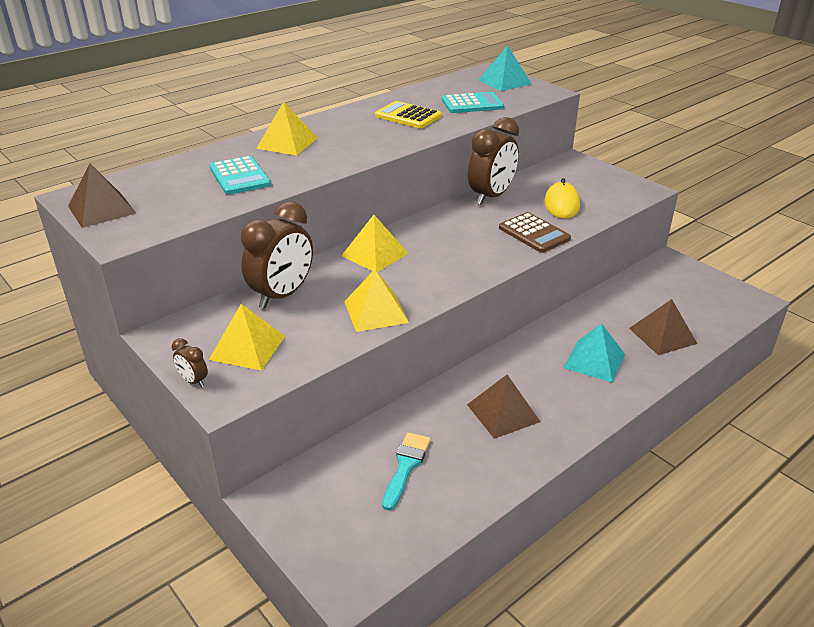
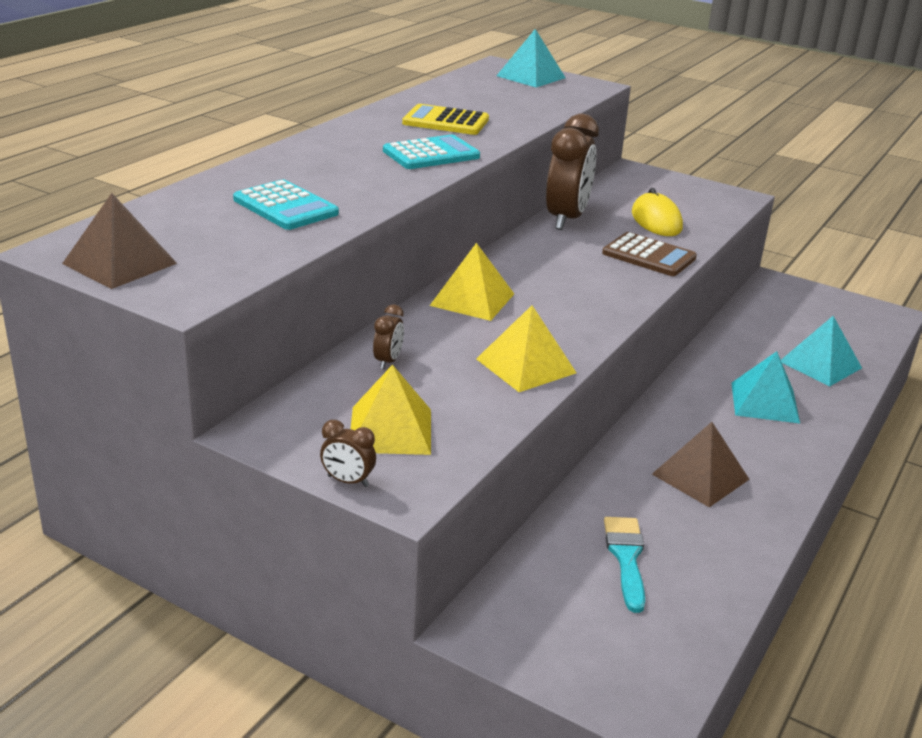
camera: 20 degrees left, 5 degrees down
(282, 295) = (388, 361): brown clock -> brown clock, size x0.43
(287, 143) = (314, 162): yellow pyramid -> none
(472, 104) = (514, 103): turquoise calculator -> turquoise calculator (431, 154)
(662, 335) = (820, 364): brown pyramid -> turquoise pyramid

